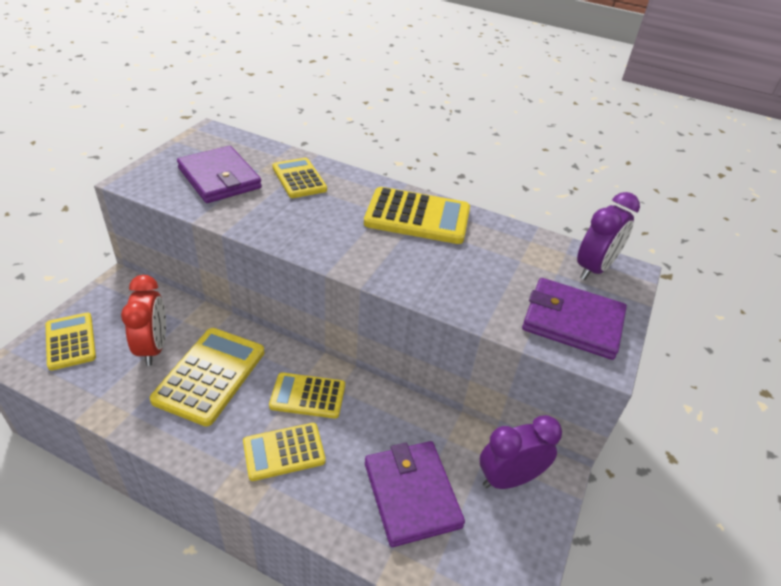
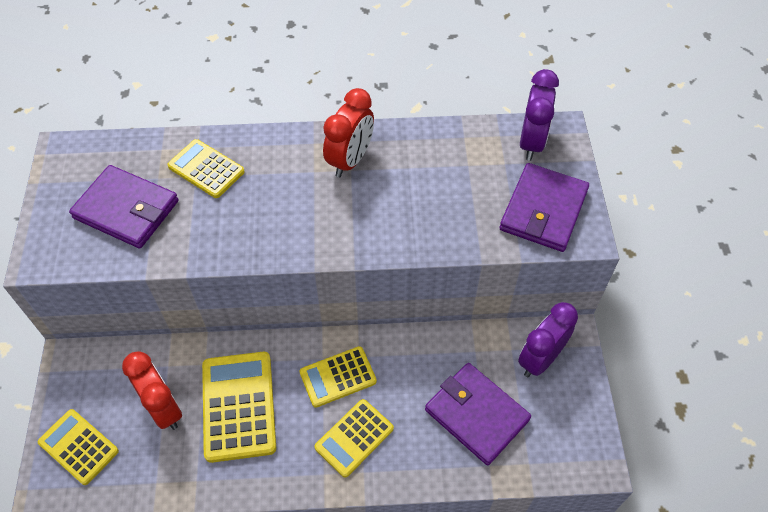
camera: 25 degrees left, 15 degrees up
(417, 217) = (350, 160): yellow calculator -> red clock
(572, 321) = (543, 210): purple wallet -> purple wallet turned 60 degrees counterclockwise

